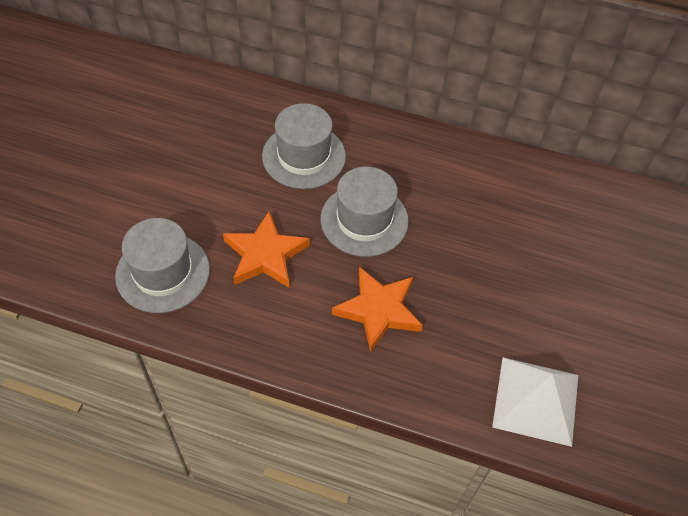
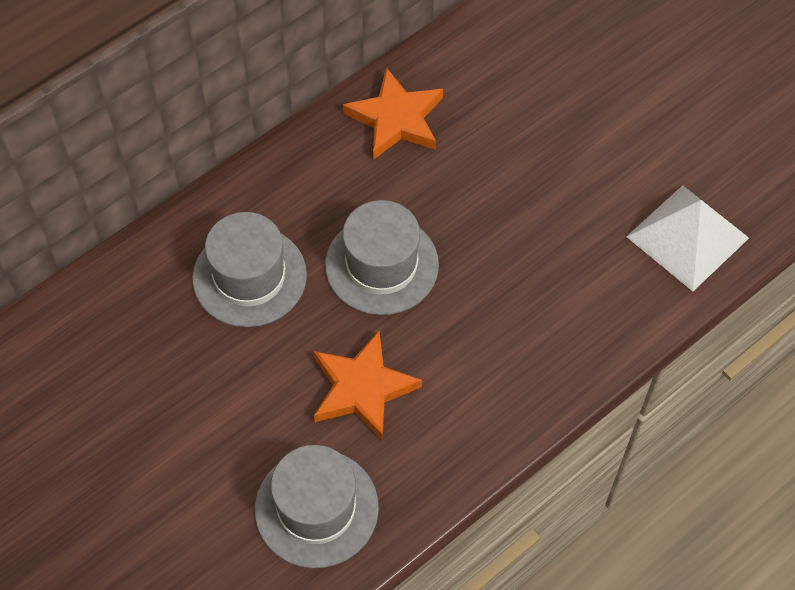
camera: 55 degrees left, 5 degrees up
(378, 310) = (504, 315): orange star -> orange star (396, 119)

